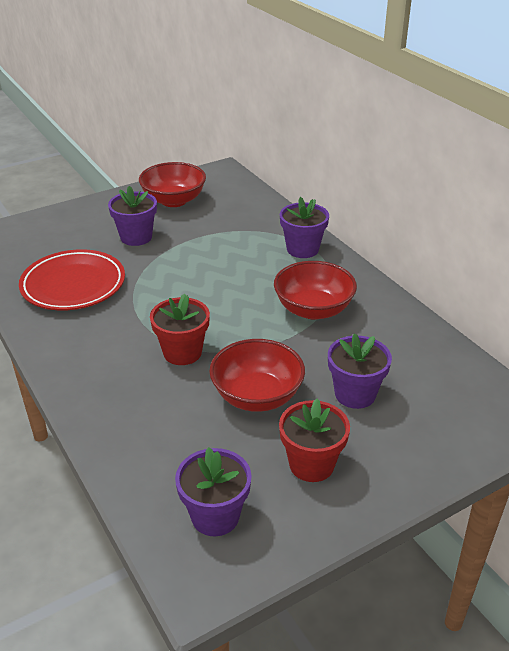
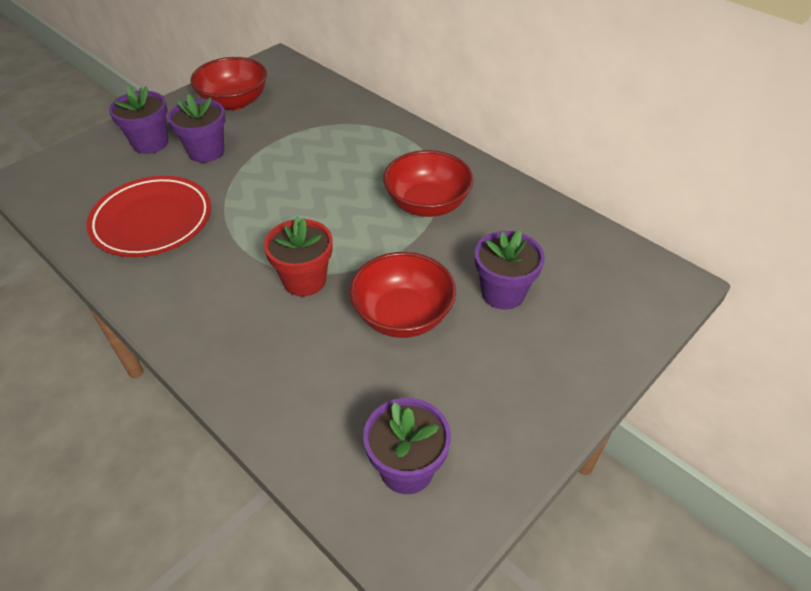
camera: 15 degrees left, 10 degrees up
(302, 249) = (392, 137): purple flower pot -> purple flower pot (150, 143)
(311, 464) = (487, 383): red flower pot -> none

